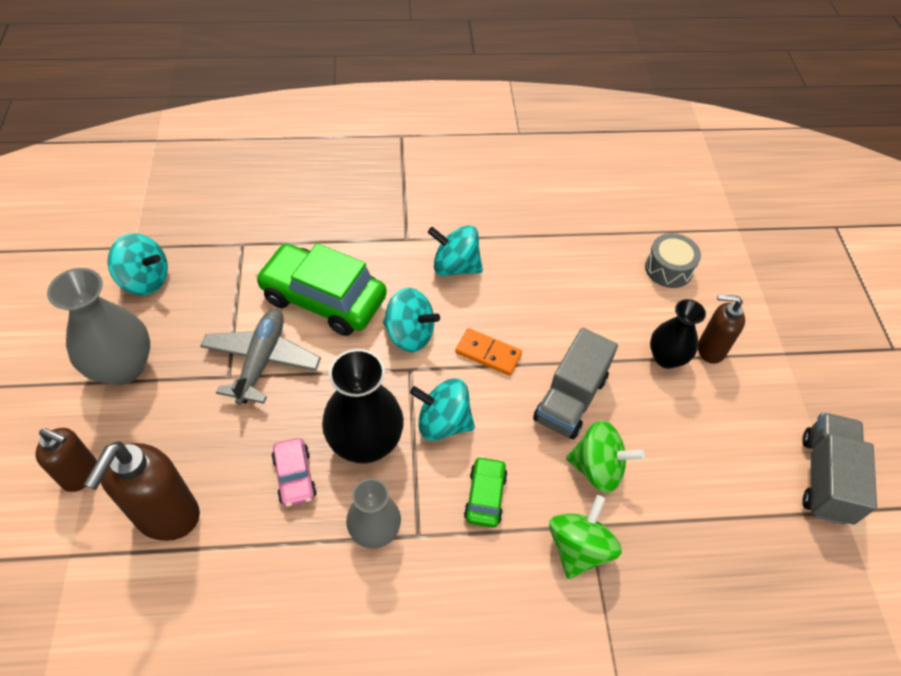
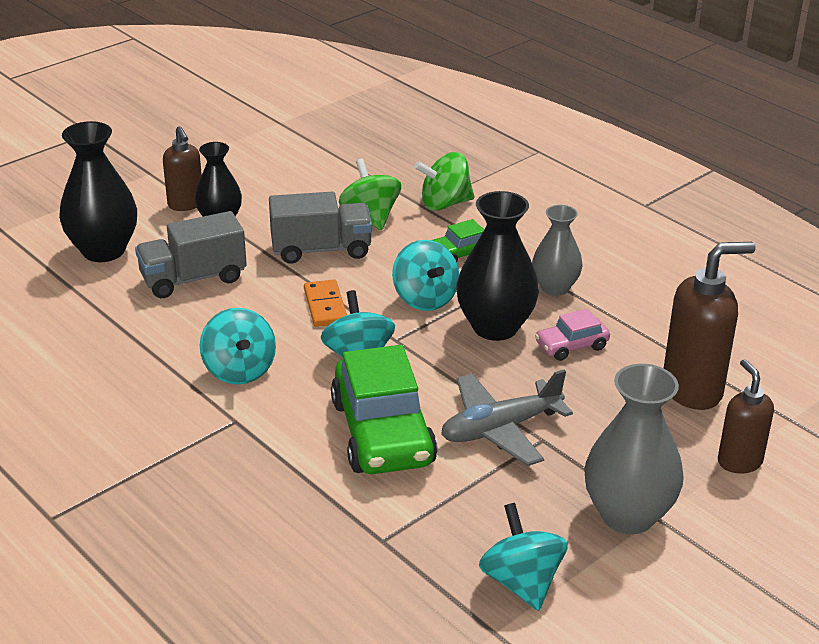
camera: 125 degrees left, 20 degrees down
(295, 476) = (571, 346): pink car -> pink car turned 150 degrees counterclockwise
(668, 269) = (103, 250): grey drum -> black vase
(825, 478) = (259, 133): grey truck -> grey truck (193, 278)

